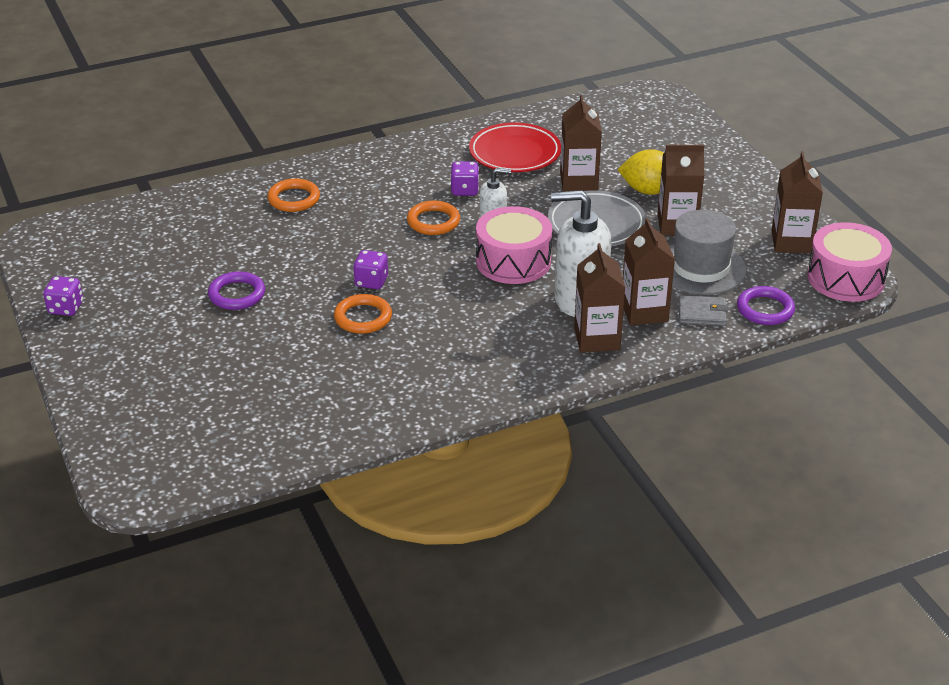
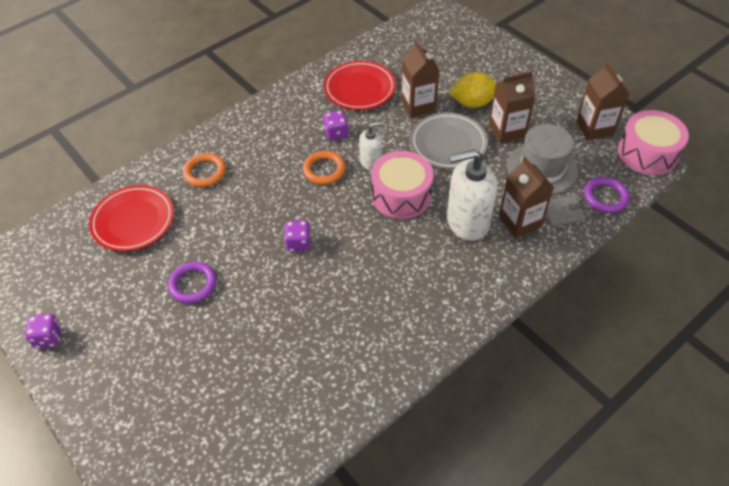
camera: 15 degrees left, 15 degrees up
(195, 227) = (133, 221): none -> red plate
(363, 318) = (306, 283): orange ring -> none
(597, 339) = (496, 258): brown carton -> none

